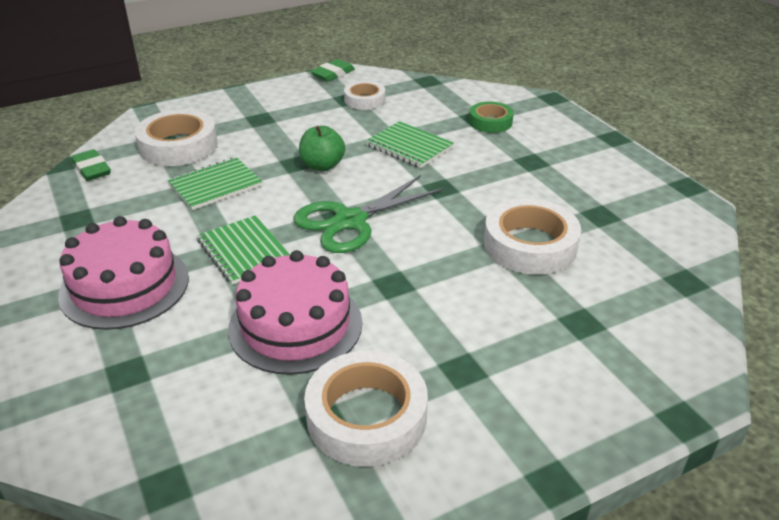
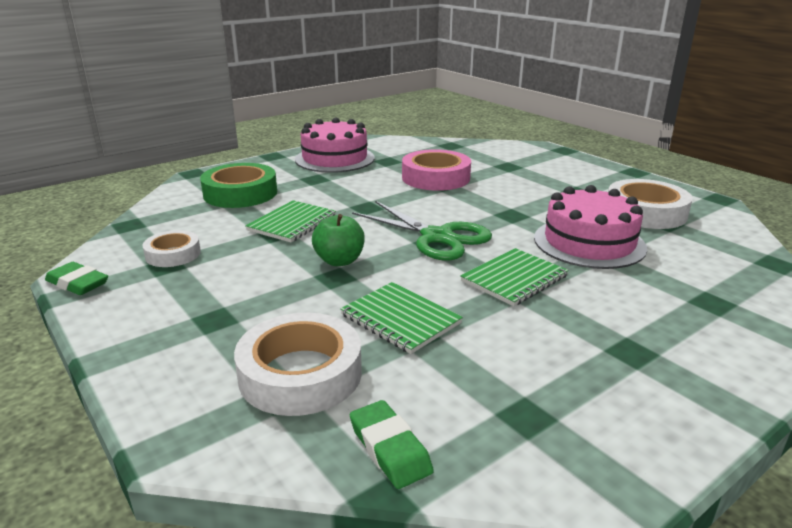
camera: 100 degrees left, 10 degrees down
(92, 169) = (390, 448): green eraser -> green eraser turned 75 degrees counterclockwise
(124, 286) = (617, 334): pink cake -> pink cake (335, 159)
(490, 122) = (240, 193): green tape -> green tape, size x1.69
(530, 245) = (436, 178): white tape -> pink tape

